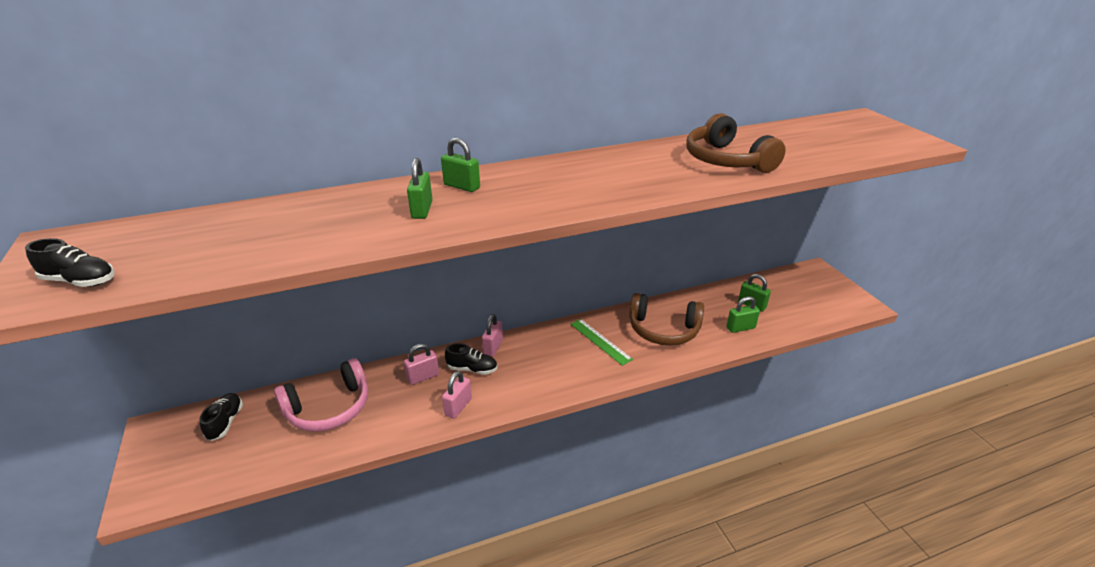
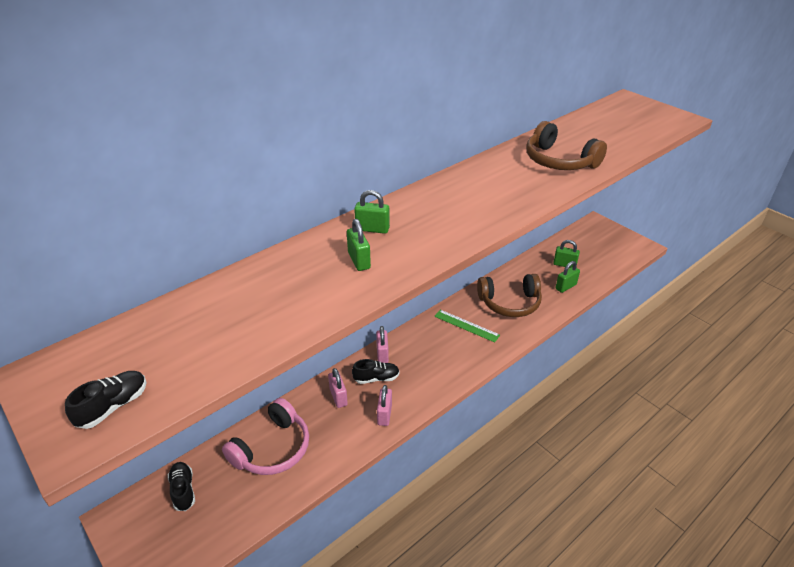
camera: 20 degrees left, 5 degrees up
(80, 281) = (113, 406): black shoe -> black shoe turned 45 degrees counterclockwise
(423, 377) = (338, 397): pink padlock -> pink padlock turned 60 degrees counterclockwise

